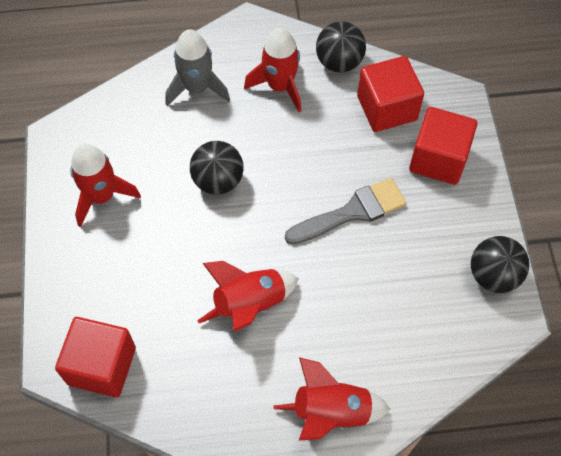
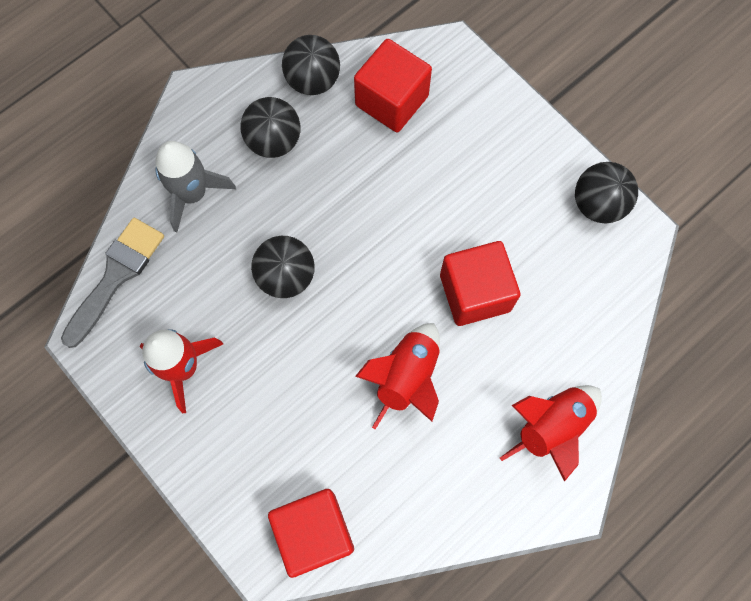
camera: 35 degrees left, 10 degrees up
(280, 86) = (274, 141): red rocket -> black ball
(352, 212) = (434, 225): grey brush -> grey brush (116, 276)
(438, 159) = (474, 122): red cube -> red cube (475, 293)

